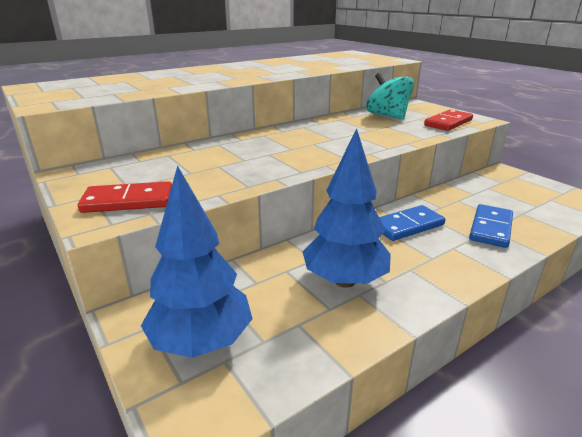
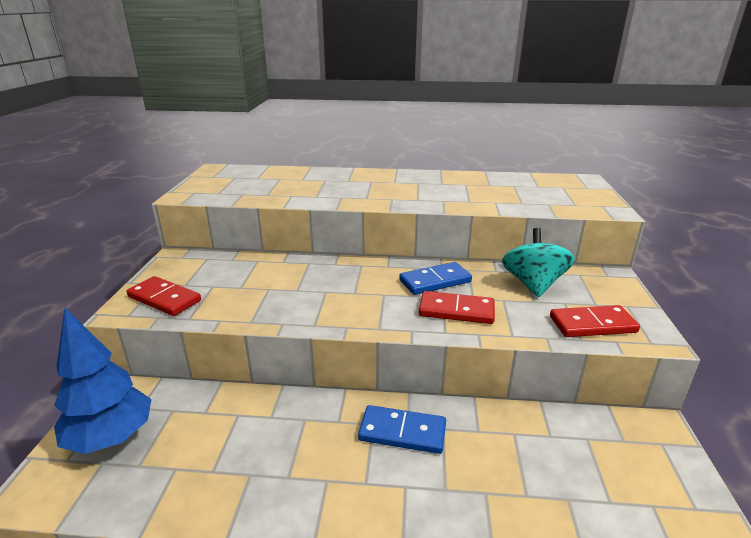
camera: 40 degrees right, 0 degrees up
(344, 281) = (259, 454): blue tree -> none
(374, 137) = (456, 311): none -> red domino
(490, 228) = (487, 491): blue domino -> blue domino (435, 281)

